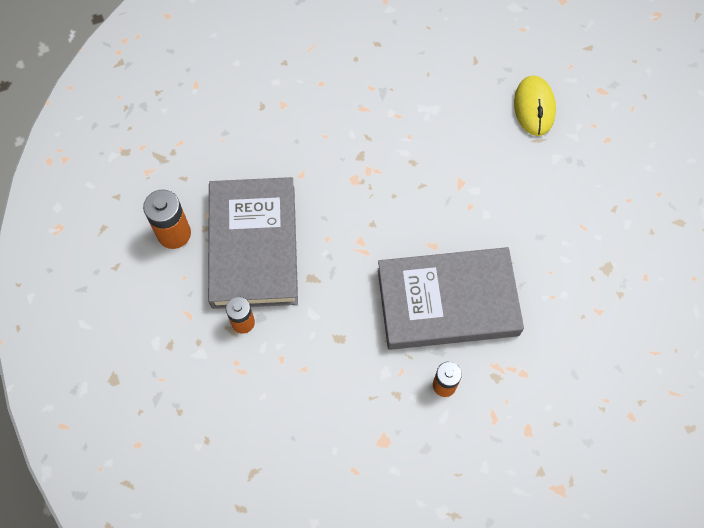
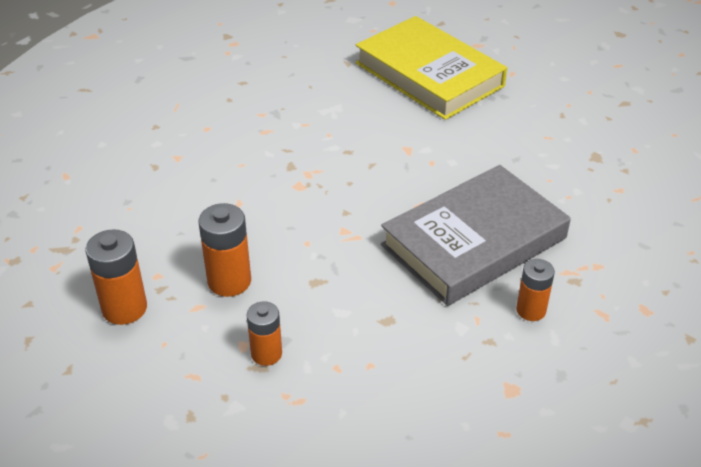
camera: 30 degrees left, 25 degrees down
(254, 246) = (229, 281): grey book -> orange battery
(534, 107) = (429, 75): yellow mouse -> yellow book

